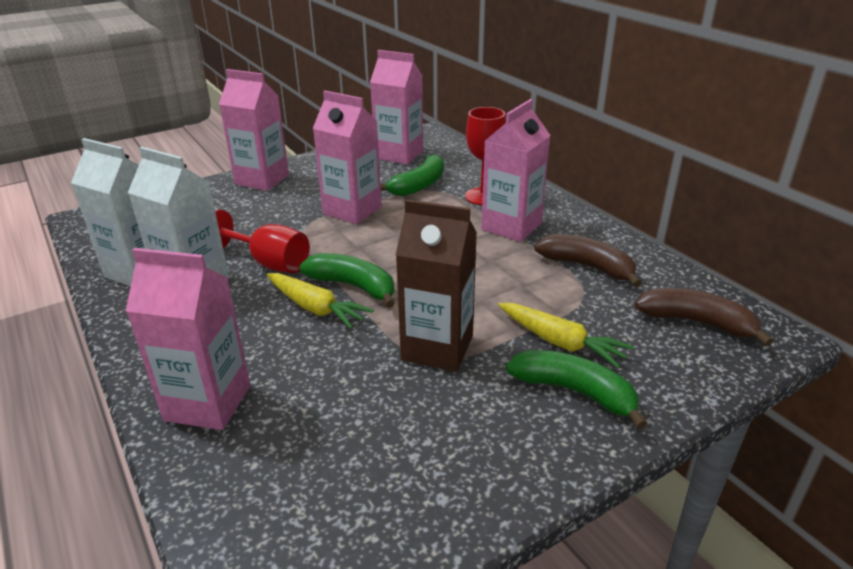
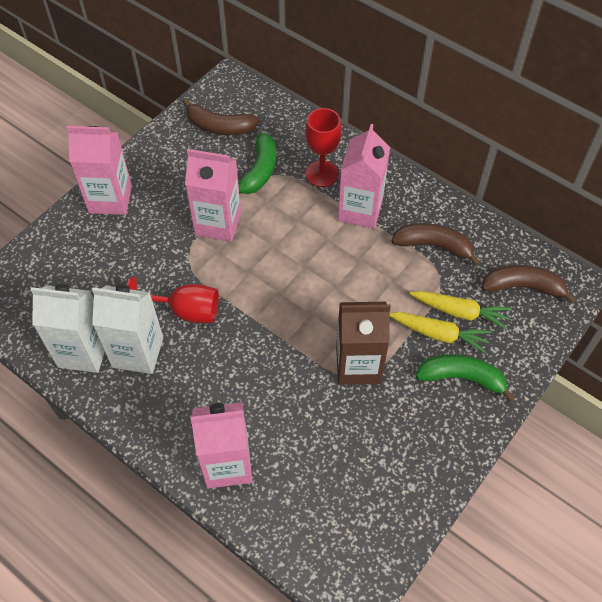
camera: 20 degrees left, 25 degrees up
(315, 308) = (251, 351): yellow carrot -> yellow carrot (460, 312)
(353, 286) = (267, 319): green banana -> none
(399, 155) = (219, 126): pink carton -> brown banana

